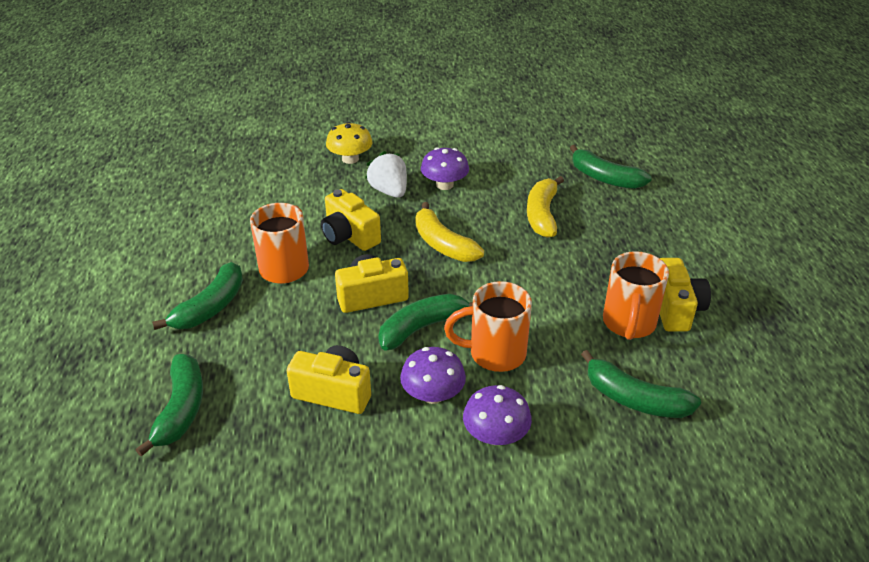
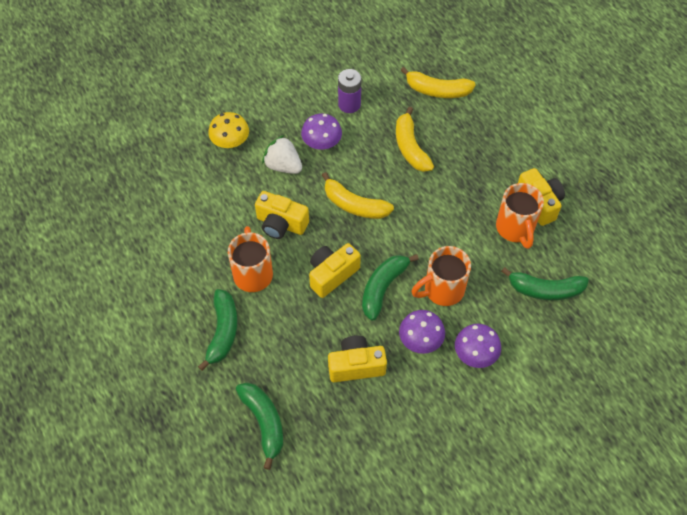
camera: 25 degrees left, 20 degrees up
(496, 164) = (349, 104): none -> purple battery
(604, 178) = (437, 90): green banana -> yellow banana

